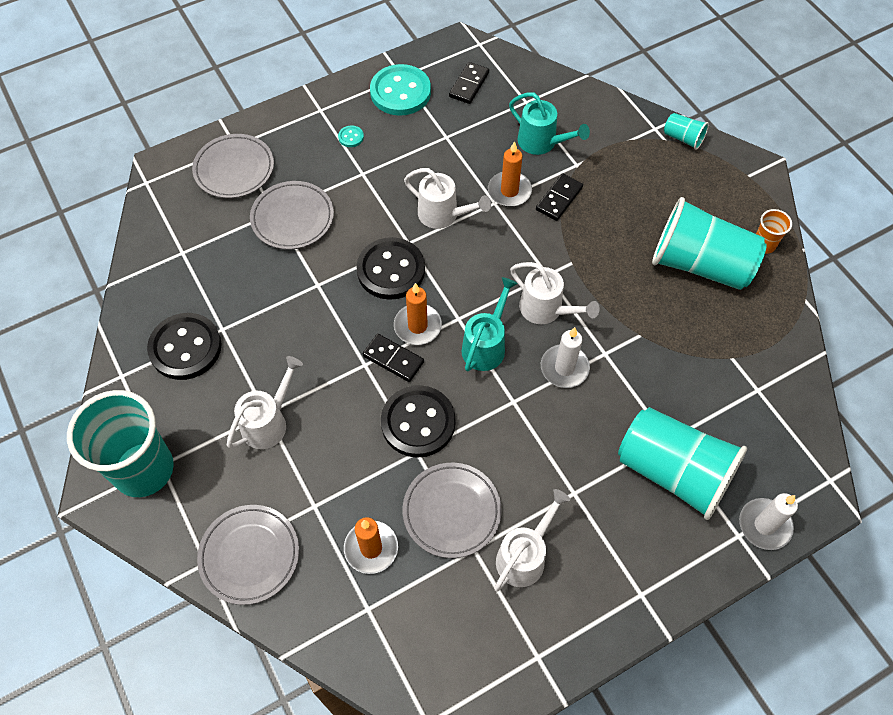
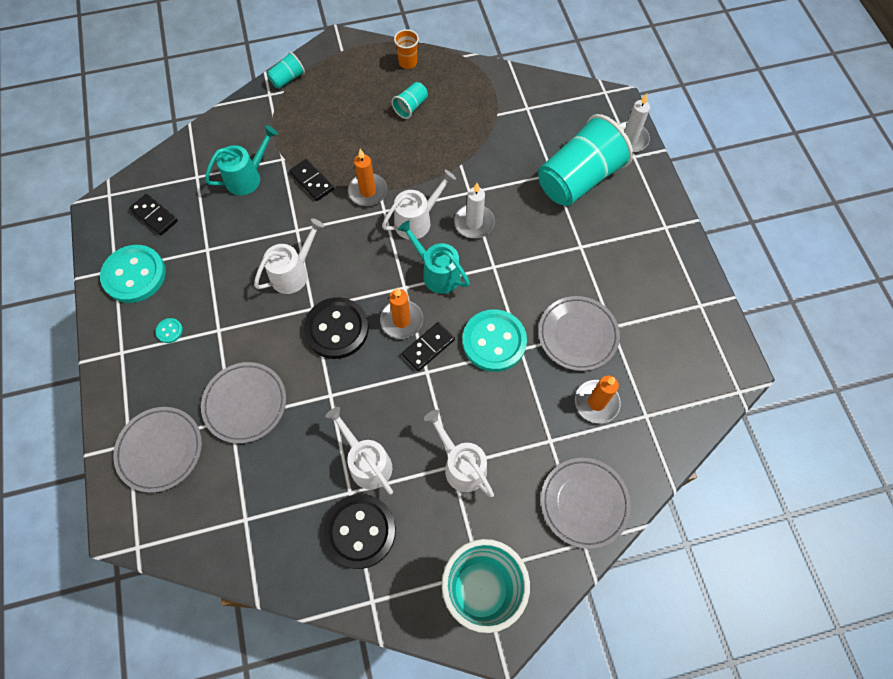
camera: 75 degrees left, 5 degrees up
(418, 422) = (494, 341): black button -> turquoise button
(509, 191) = (289, 215): orange candle -> orange candle (368, 191)
(524, 555) = (623, 293): white watering can -> white watering can (367, 462)
(700, 264) = (411, 107): turquoise cup -> turquoise cup, size x0.43

